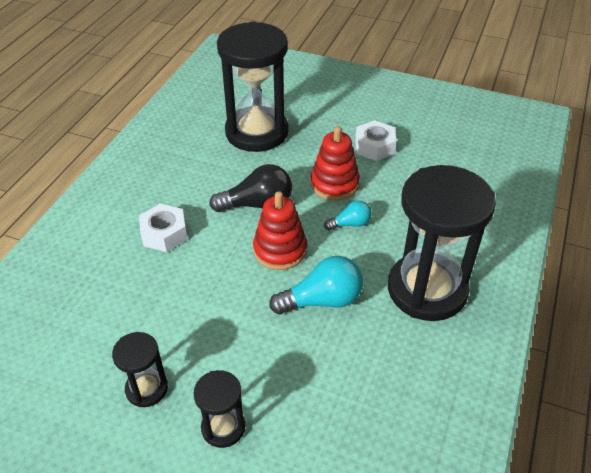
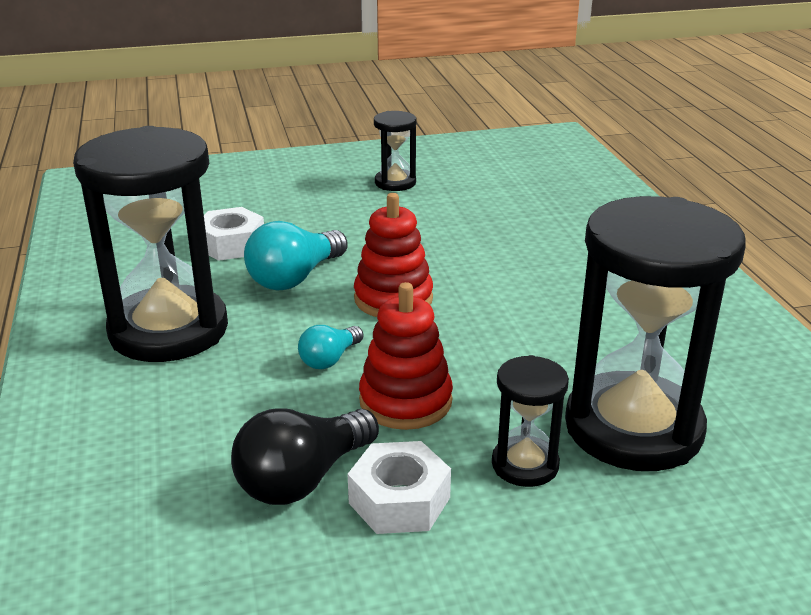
camera: 145 degrees right, 15 degrees down
(164, 234) = (546, 263): white nut -> white nut (231, 244)
(223, 427) = (306, 187): black hourglass -> black hourglass (525, 465)
(257, 204) = (483, 331): black light bulb -> black light bulb (302, 479)

